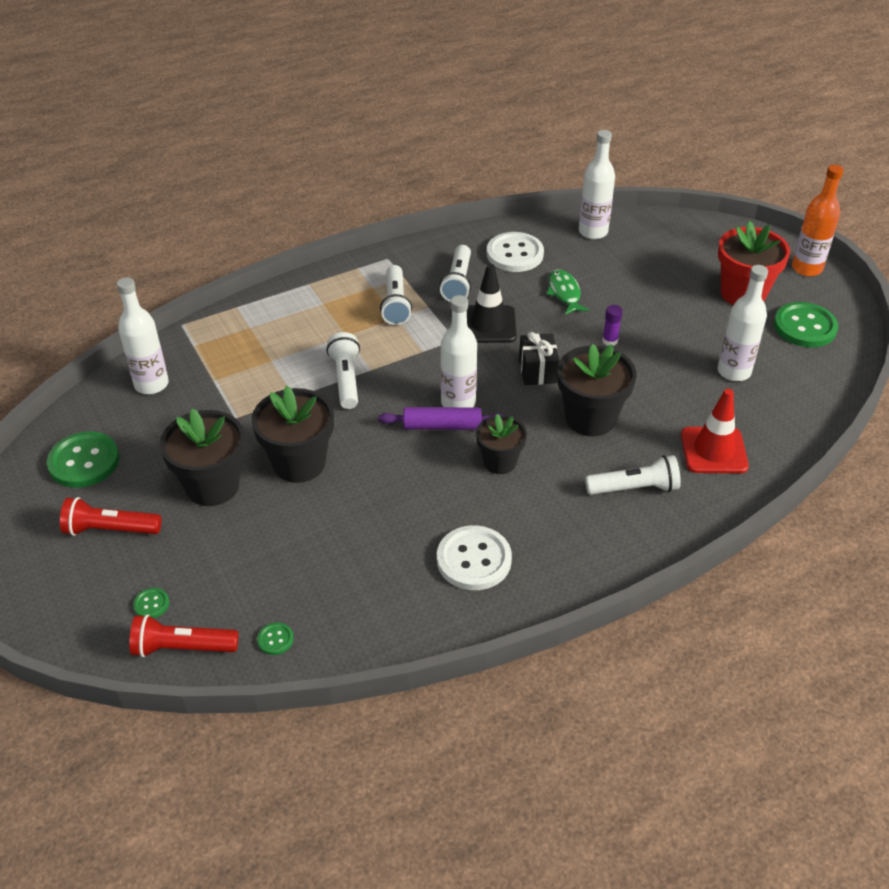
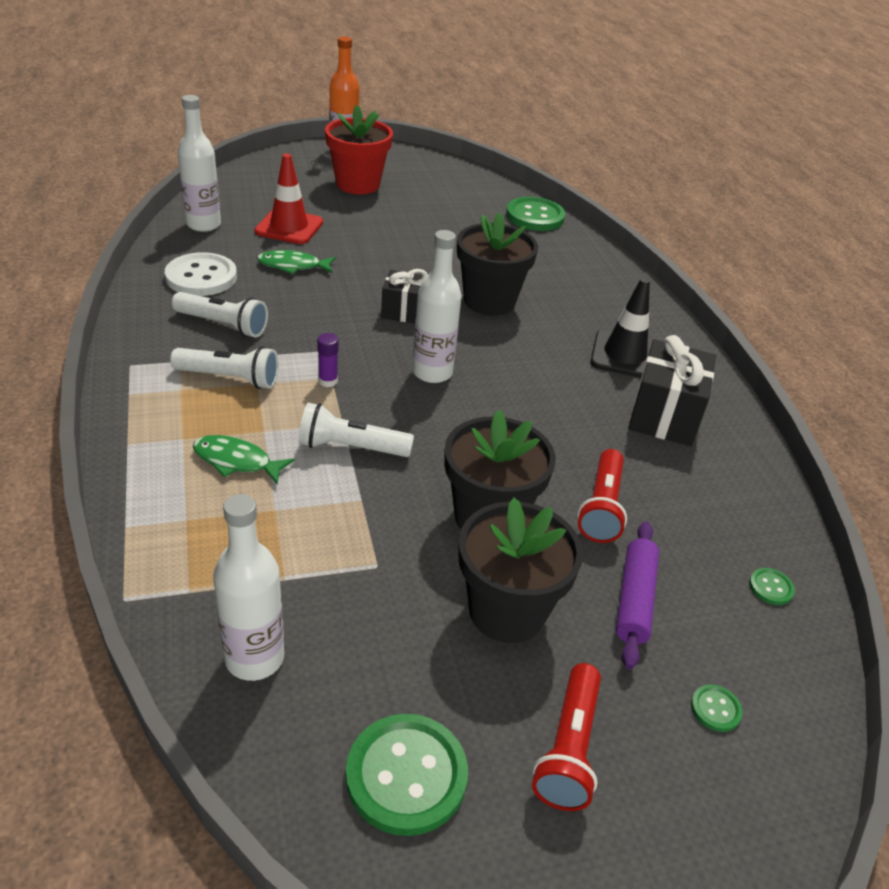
camera: 80 degrees left, 5 degrees down
(182, 647) = (787, 682): red flashlight -> red flashlight (601, 507)
(310, 332) = (237, 461): none -> green fish
(442, 426) = (465, 392): purple rolling pin -> purple rolling pin (634, 599)
(474, 560) = (664, 415): white button -> black gift
(488, 325) = (313, 323): black traffic cone -> black traffic cone (624, 355)
(500, 462) = (532, 367): black flower pot -> none
(610, 341) = (384, 262): purple glue stick -> purple glue stick (328, 381)
(635, 488) = (588, 303): white flashlight -> none
(713, 450) = (552, 254): red traffic cone -> red traffic cone (289, 227)
(734, 371) = (458, 218): white bottle -> none
(804, 327) = (418, 174): green button -> green button (535, 216)

